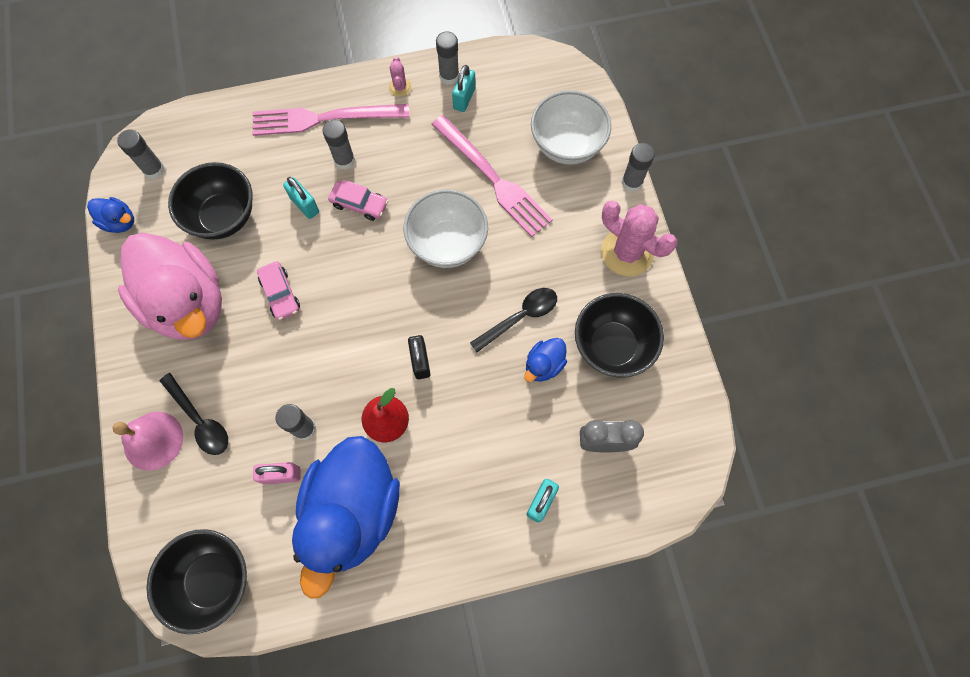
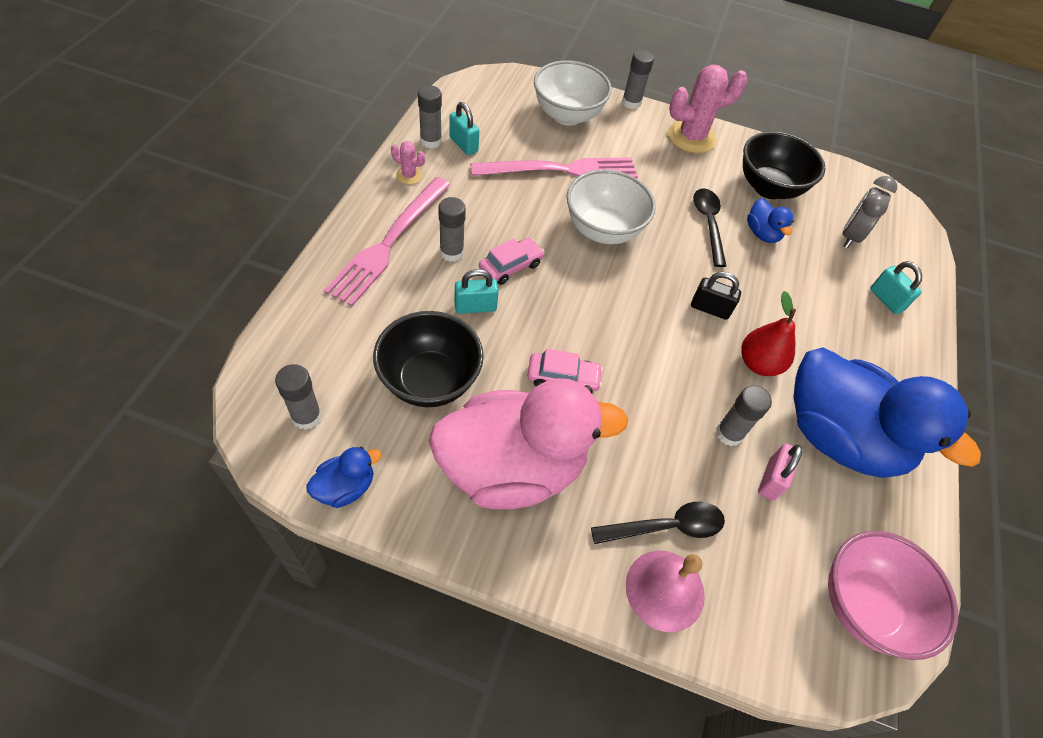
camera: 65 degrees left, 15 degrees down
(213, 579) = (864, 605): black bowl -> pink bowl

